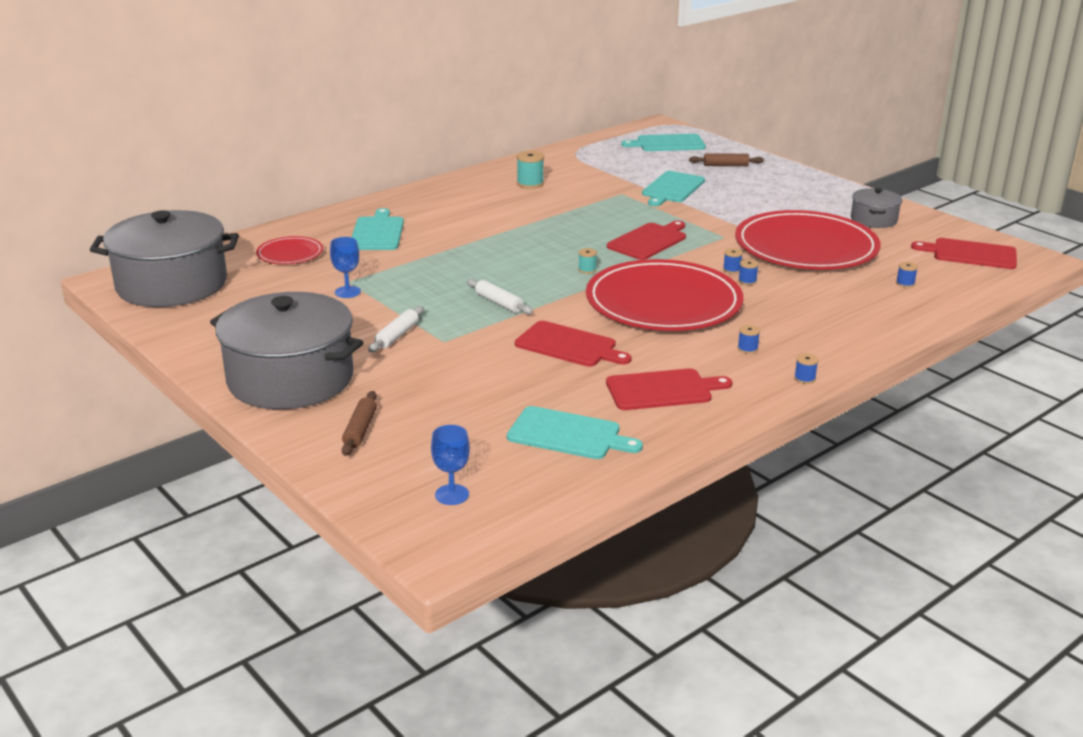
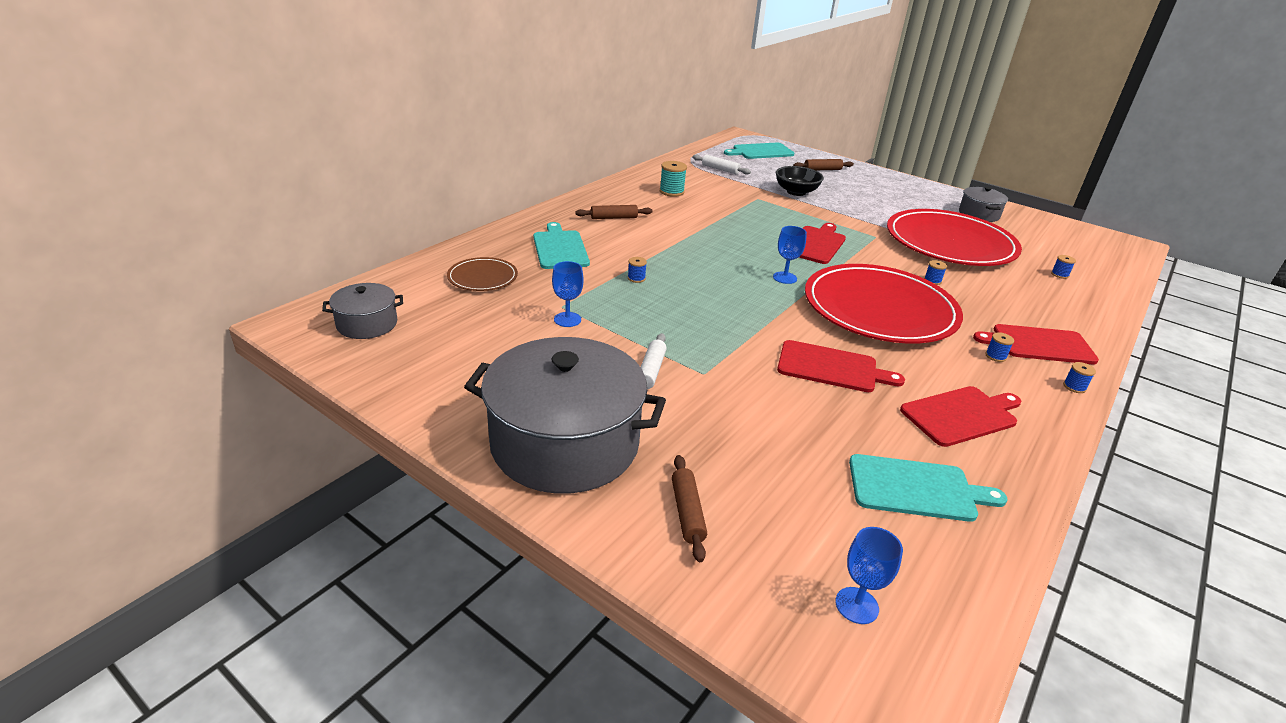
camera: 15 degrees left, 5 degrees up
(172, 284) = (367, 324): grey pot -> grey pot, size x0.48
(290, 254) = (482, 277): red plate -> brown plate
(450, 207) = (614, 218): none -> brown rolling pin
(499, 303) = (728, 321): white rolling pin -> white rolling pin (720, 169)
(587, 270) = (784, 278): turquoise spool -> blue goblet
(672, 188) = (796, 192): turquoise cutting board -> black bowl
(732, 270) = (909, 269): blue spool -> blue spool (636, 278)
(970, 254) = (1080, 242): red cutting board -> red cutting board (1039, 344)

